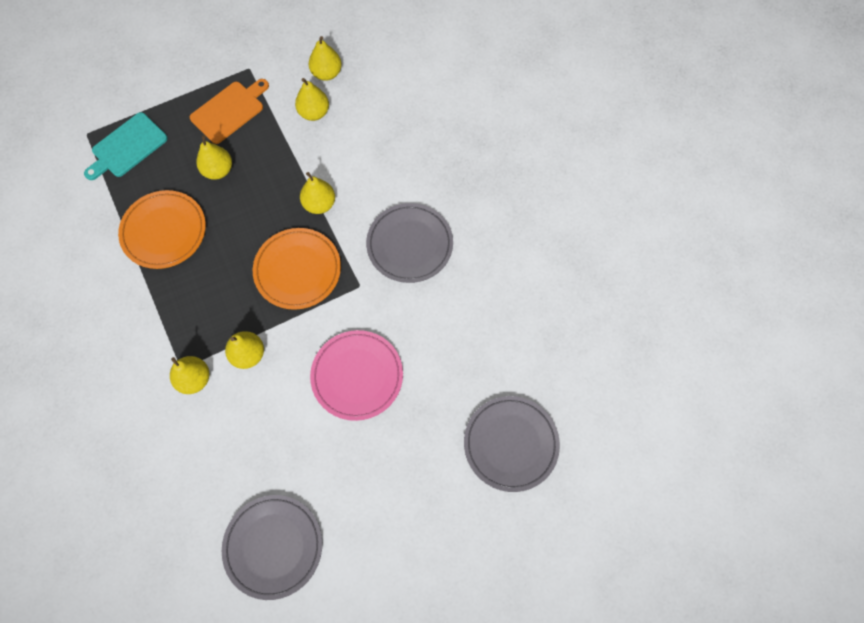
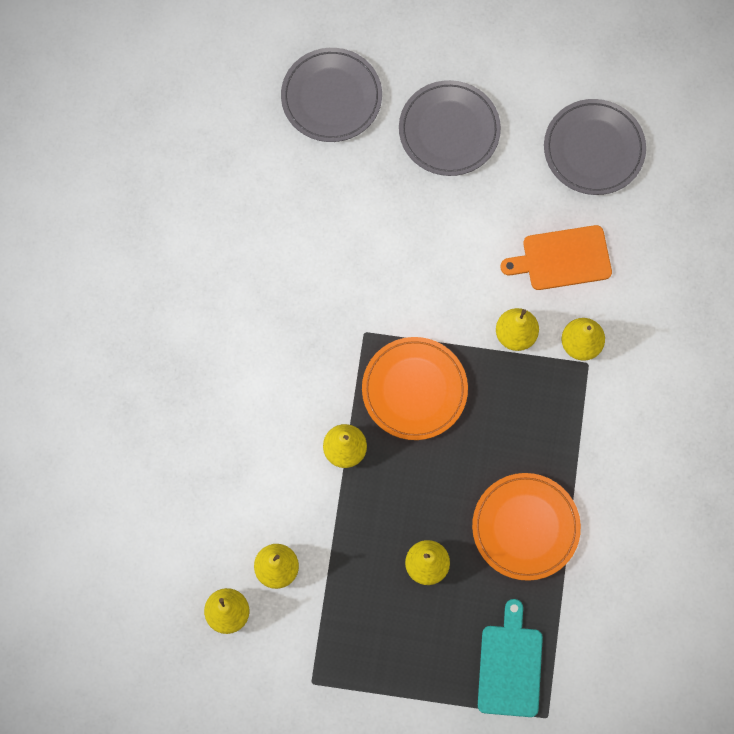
camera: 145 degrees left, 5 degrees up
(127, 147) = (510, 666): turquoise cutting board -> turquoise cutting board turned 75 degrees counterclockwise
(229, 110) = (369, 637): orange cutting board -> orange cutting board (562, 258)
(357, 376) = (426, 246): pink plate -> none
(409, 245) = (285, 342): grey plate -> grey plate (449, 130)

